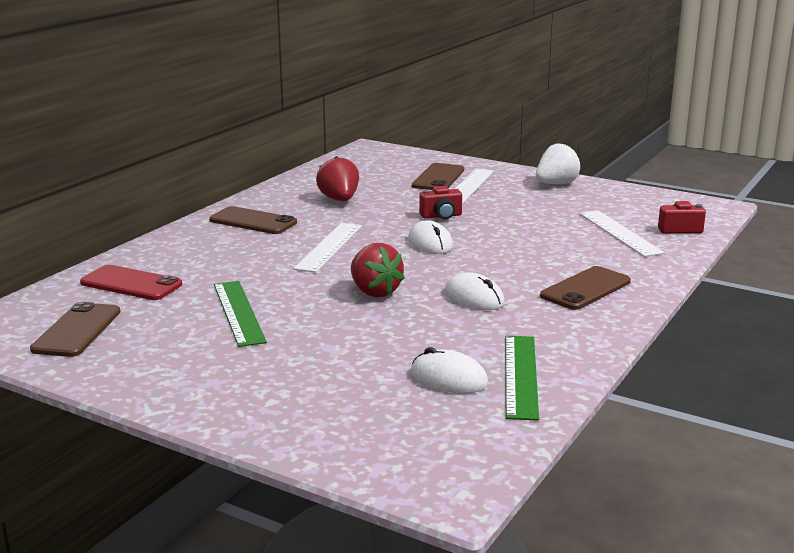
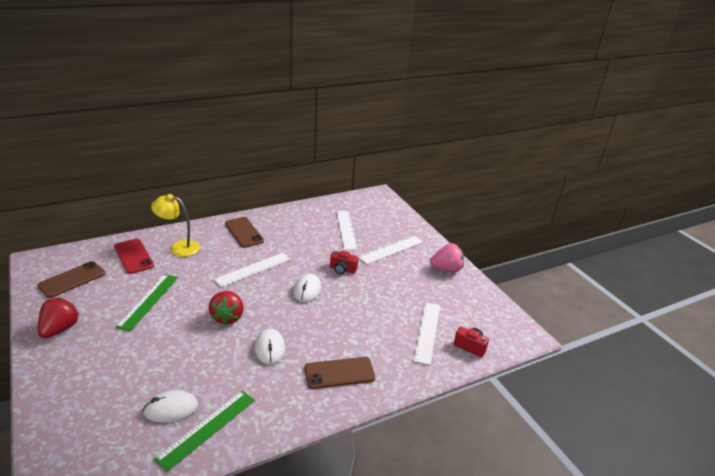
camera: 30 degrees right, 10 degrees up
(184, 258) = (179, 247): none -> yellow lamp
(339, 200) = (307, 233): red strawberry -> red strawberry (60, 329)
(384, 185) = (346, 230): none -> white ruler
(438, 178) = (384, 235): brown phone -> none
(448, 378) = (171, 408): white mouse -> white mouse turned 75 degrees counterclockwise
(556, 184) = (446, 269): white strawberry -> pink strawberry

